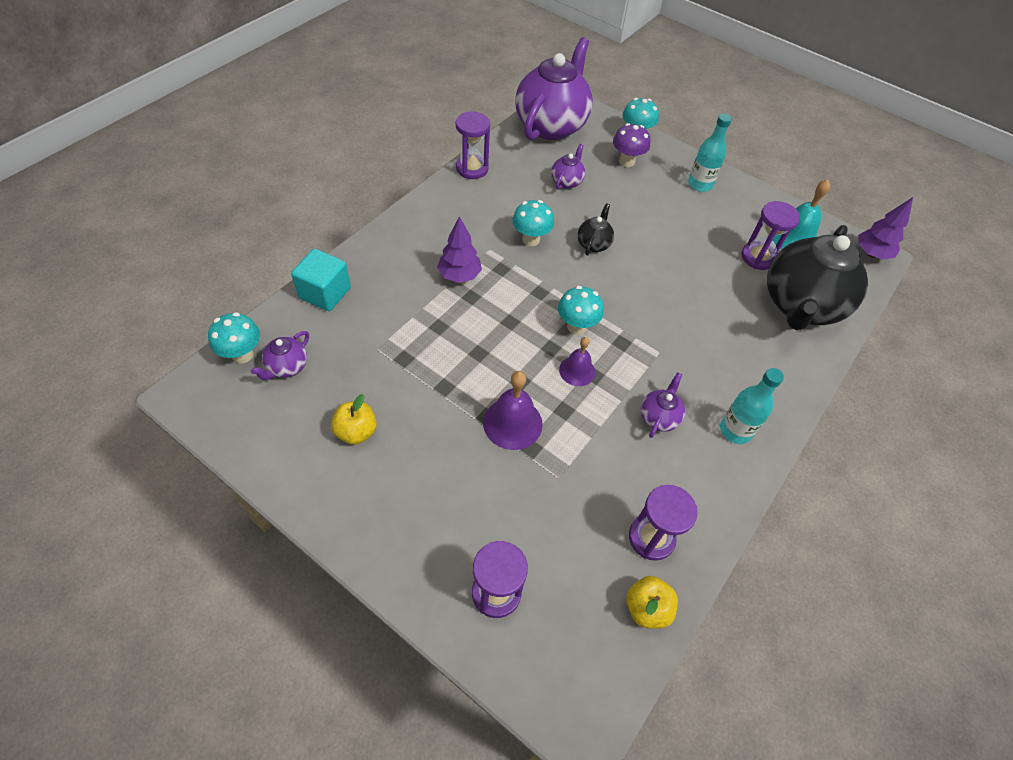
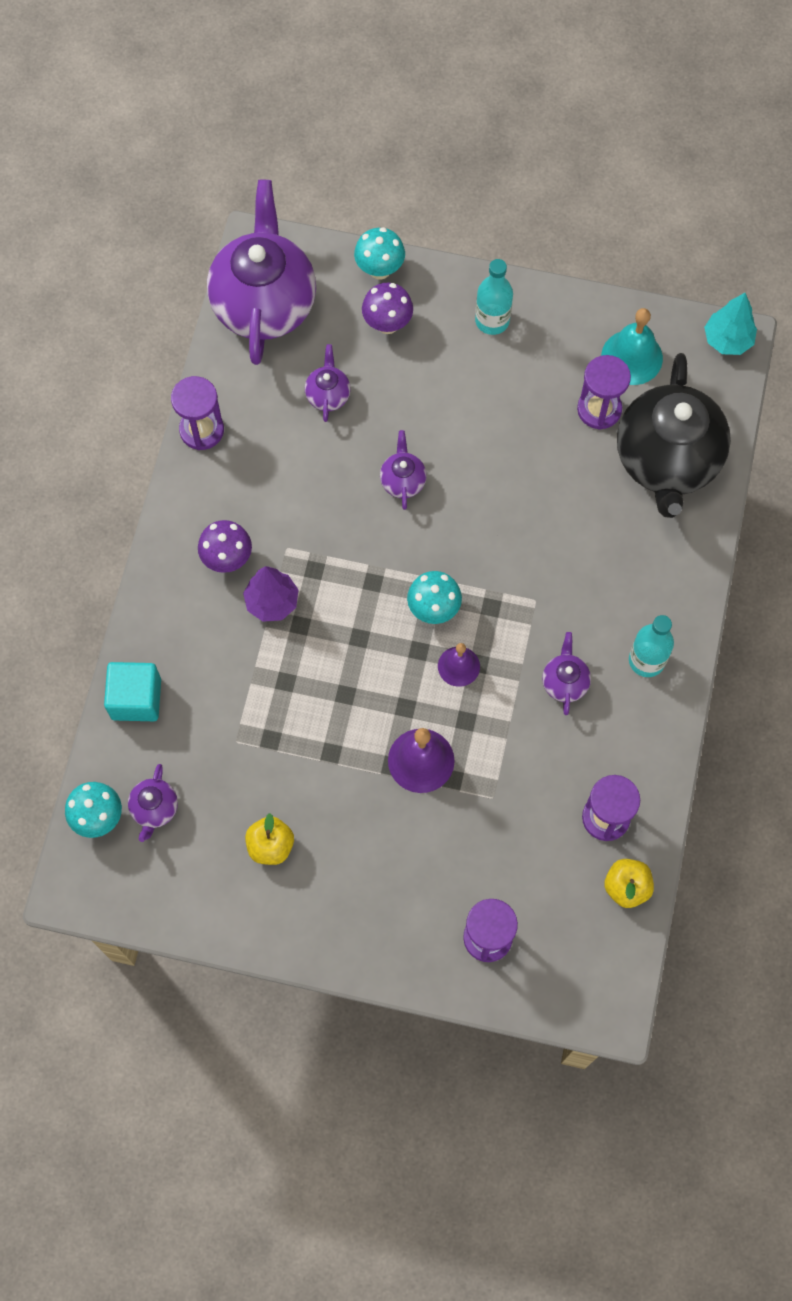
camera: 20 degrees left, 15 degrees up
(444, 240) = (227, 559): none -> purple mushroom
(531, 239) = (327, 509): turquoise mushroom -> none
(593, 244) = (402, 481): black teapot -> purple teapot
(871, 254) = (727, 340): purple tree -> turquoise tree

